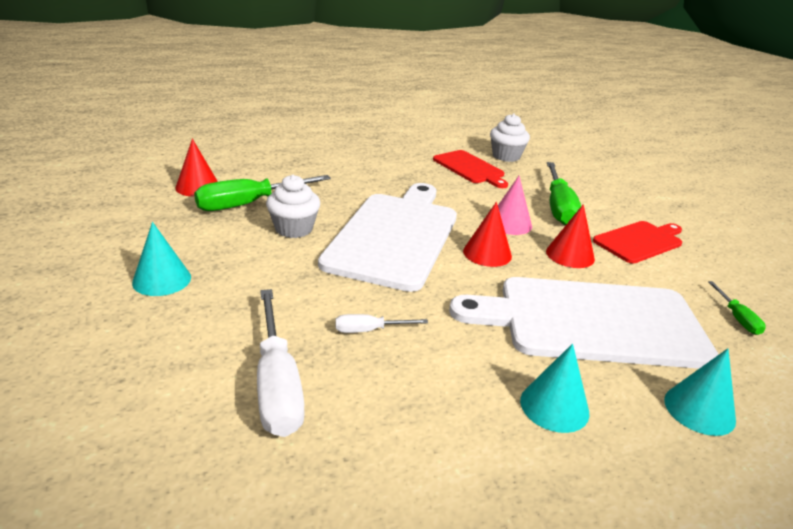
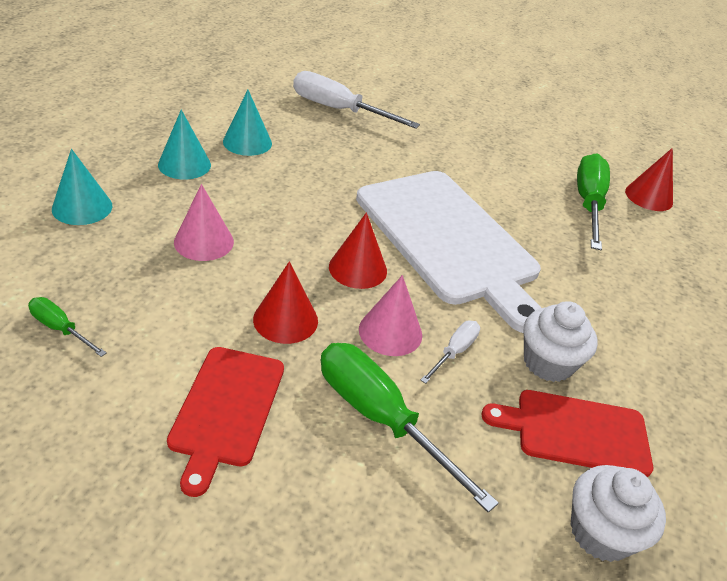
camera: 130 degrees right, 10 degrees up
(162, 280) = (490, 125): turquoise cone -> turquoise cone (247, 142)
(294, 229) = (516, 200): white cupcake -> white cupcake (548, 363)
(369, 330) = (341, 155): white screwdriver -> white screwdriver (454, 352)
(591, 322) = (204, 242): white cutting board -> pink cone

